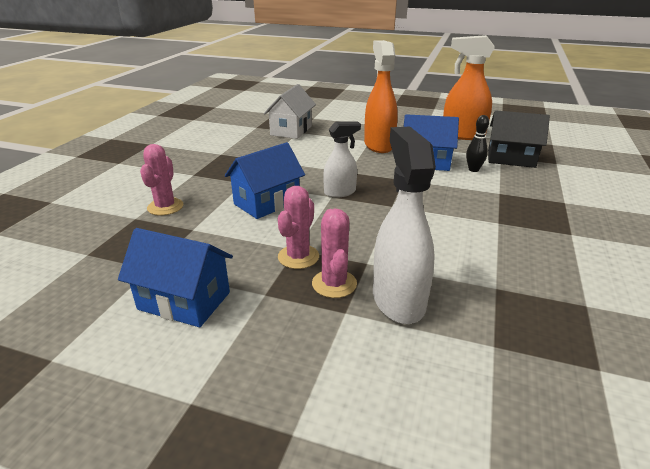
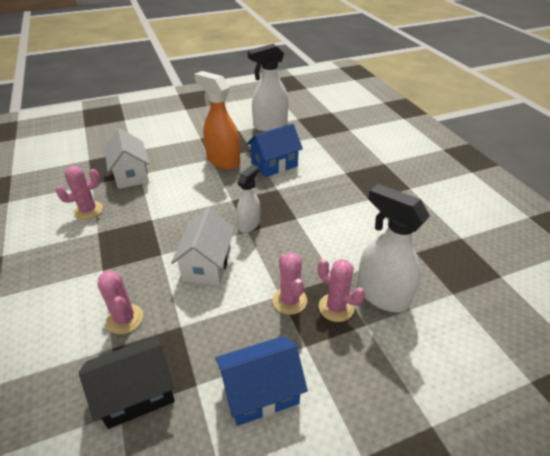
camera: 40 degrees left, 10 degrees up
(232, 140) = (88, 210): none -> pink cactus
(267, 202) = (207, 264): blue house -> white house
(462, 135) = (270, 125): orange spray bottle -> white spray bottle
(473, 169) = (310, 158): black bowling pin -> none
(511, 158) = (321, 137): black house -> black house (137, 393)

